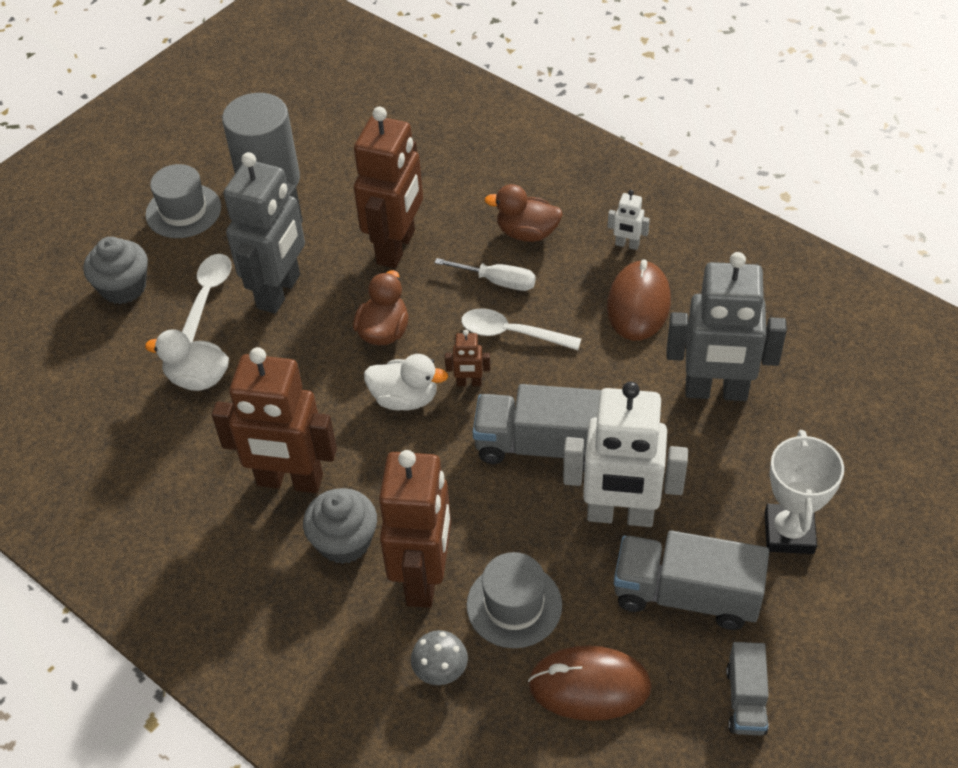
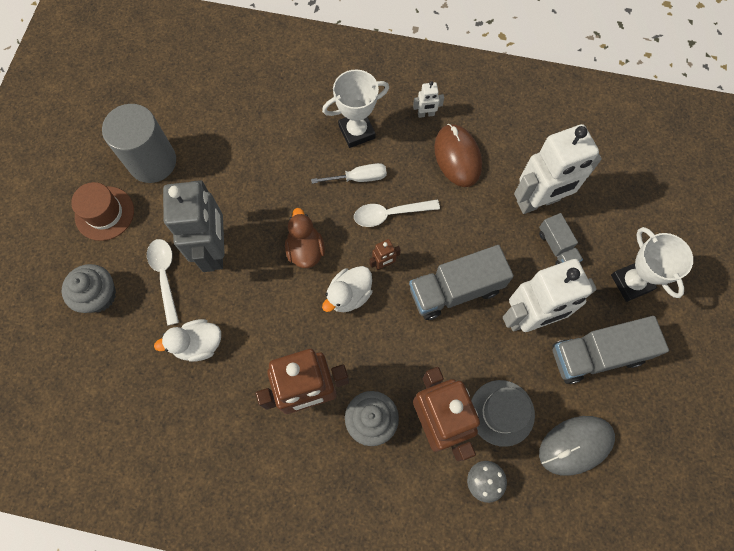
camera: 30 degrees left, 20 degrees up
(183, 211) = (104, 213): grey hat -> brown hat
(396, 247) = (276, 179): brown robot -> none
(405, 398) = (349, 295): white duck -> white duck turned 150 degrees clockwise
(527, 233) = (357, 132): brown duck -> white trophy
(589, 686) = (575, 445): brown mouse -> grey mouse
(716, 391) = (538, 201): grey robot -> white robot
(745, 700) = (666, 408): grey truck -> grey truck (557, 247)

